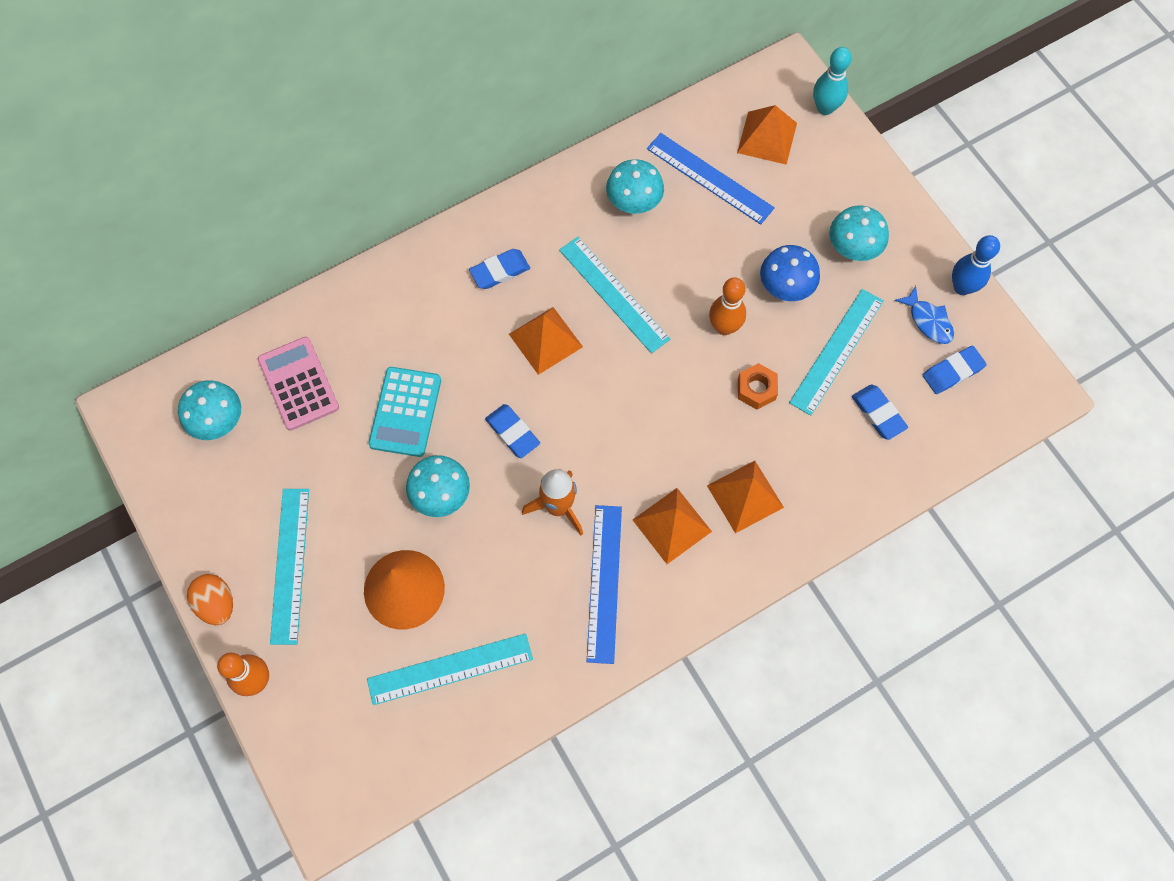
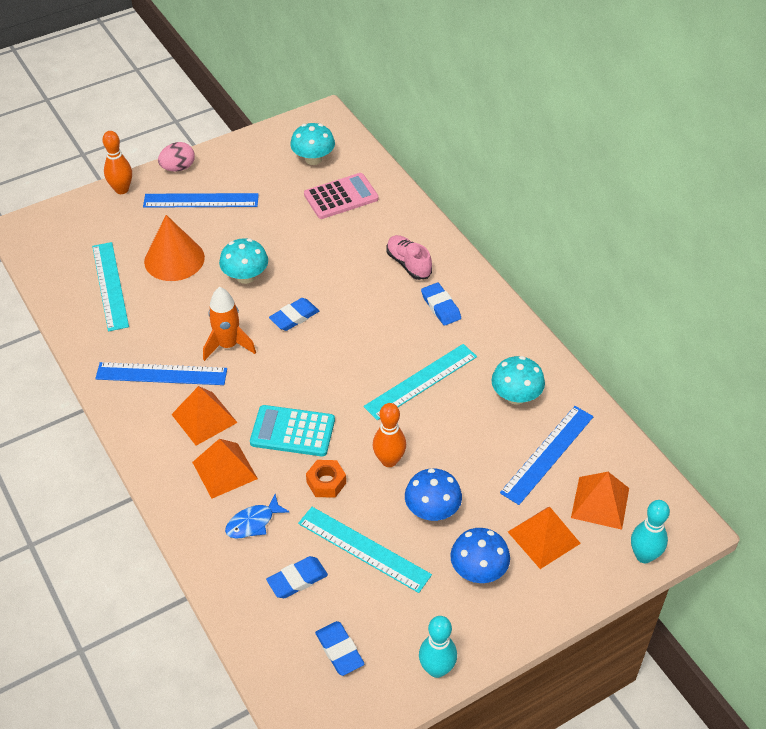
camera: 90 degrees right, 20 degrees down
(217, 604) = (178, 168): orange egg -> pink egg
(290, 565) = (201, 200): turquoise ruler -> blue ruler
(405, 412) = (315, 254): turquoise calculator -> turquoise calculator (292, 431)
(428, 304) = (408, 264): none -> pink shoe
(545, 340) = (376, 336): orange pyramid -> orange pyramid (543, 537)
(853, 248) = (478, 570): turquoise mushroom -> blue mushroom
(928, 321) = (397, 633): blue fish -> blue fish (253, 523)
(962, 287) = (436, 669): blue bowling pin -> turquoise bowling pin

